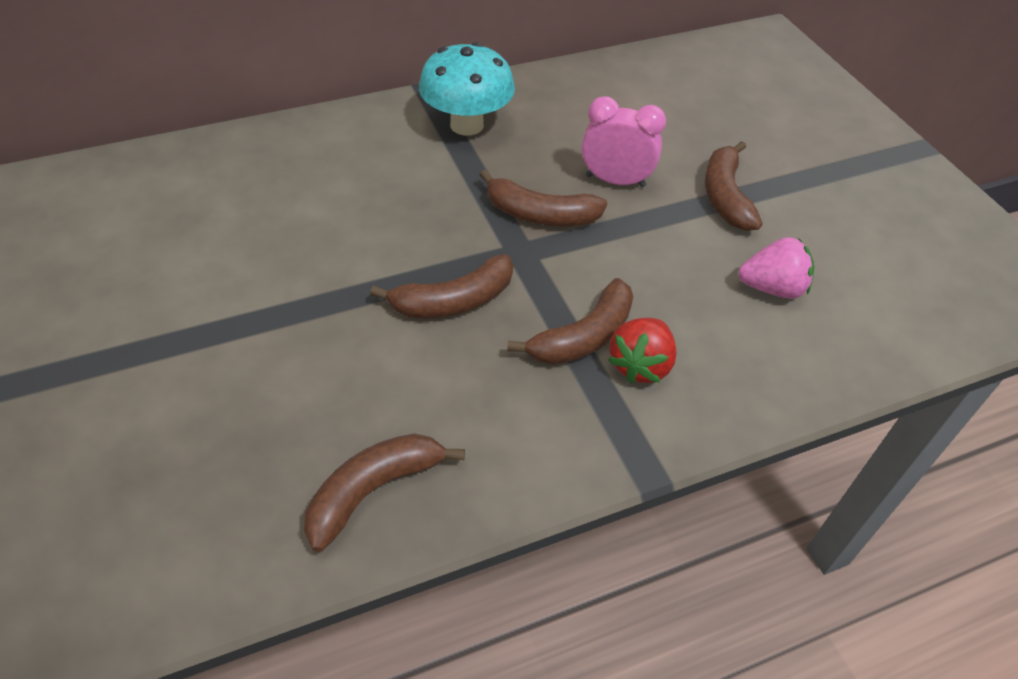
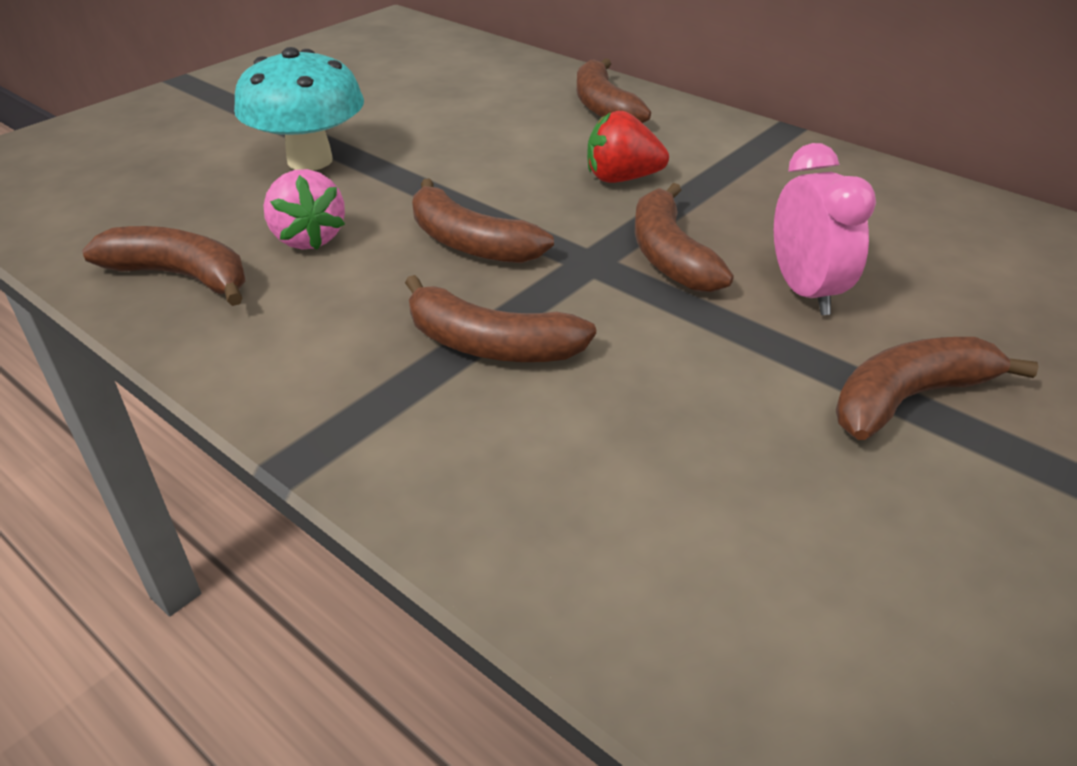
camera: 65 degrees right, 10 degrees down
(310, 150) = (604, 107): none -> brown banana
(466, 125) = (760, 167): turquoise mushroom -> turquoise mushroom (310, 160)
(640, 365) = (477, 404): red strawberry -> red strawberry (621, 178)
(772, 288) = (756, 502): pink strawberry -> pink strawberry (308, 238)

